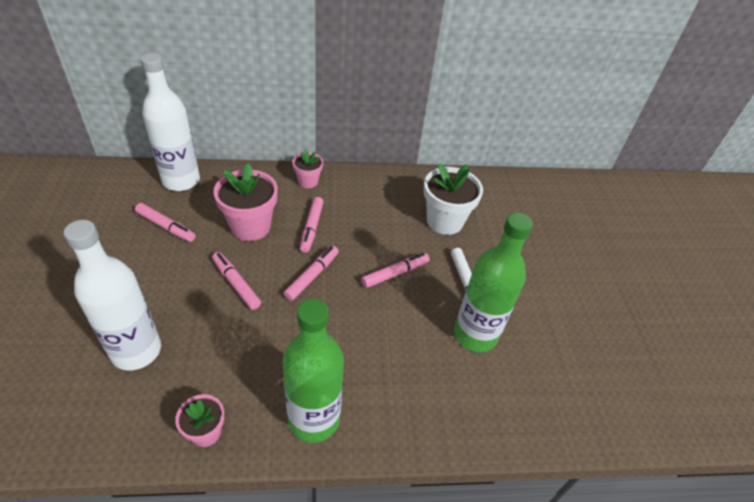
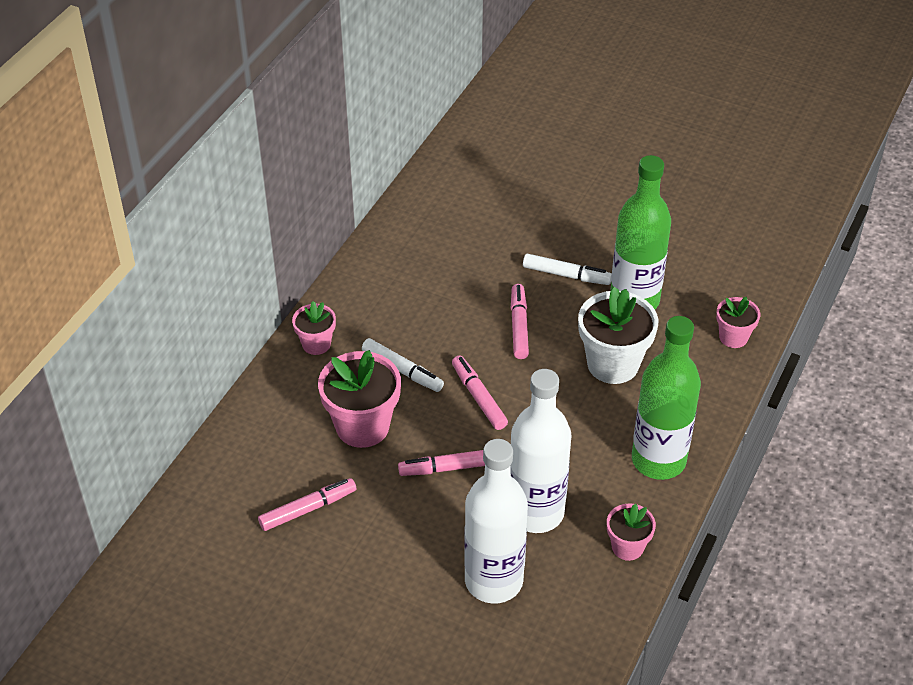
camera: 55 degrees left, 0 degrees up
(181, 181) = (225, 471): white bottle -> white bottle (536, 512)
(311, 228) = (402, 370): pink marker -> white marker
(444, 221) = (469, 249): white flower pot -> white flower pot (613, 364)
(490, 425) = (733, 337): none -> pink flower pot

